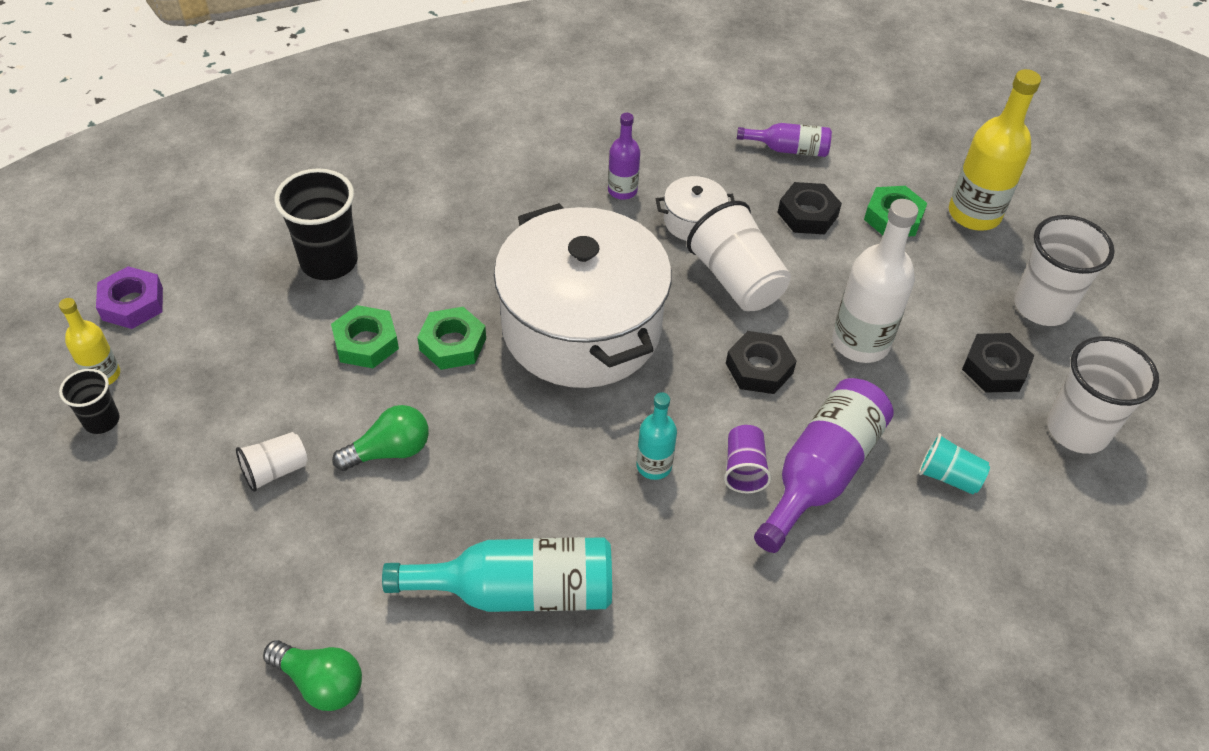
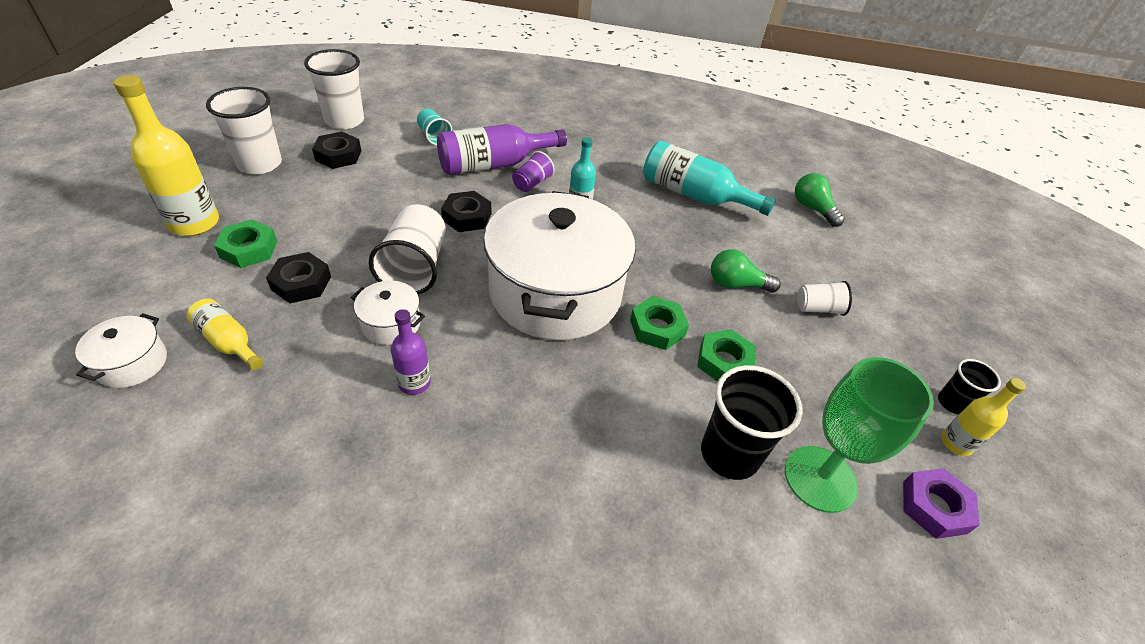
camera: 150 degrees left, 5 degrees down
(242, 279) = (820, 478): none -> green goblet
(789, 149) = (228, 342): purple bottle -> yellow bottle
(826, 109) = (132, 363): none -> white pot
(860, 342) = (390, 199): white bottle -> none

